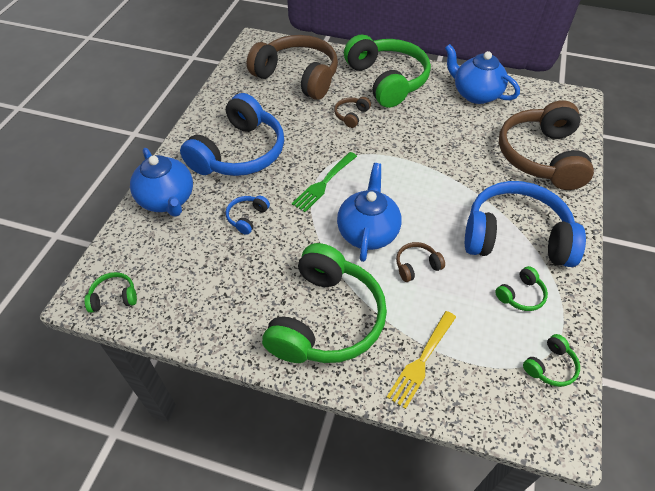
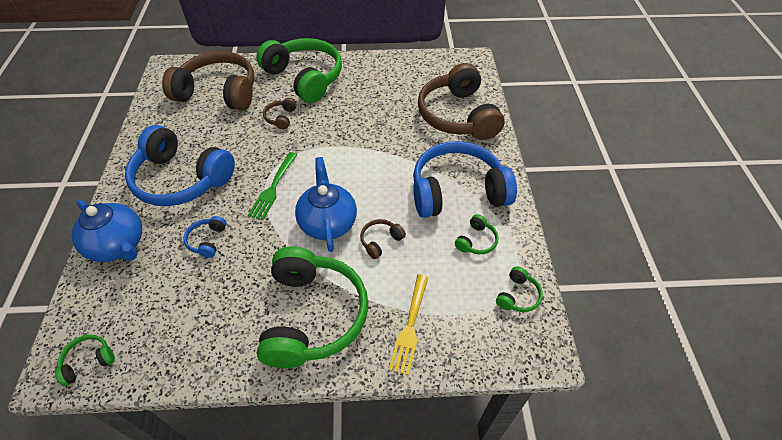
camera: 20 degrees left, 0 degrees up
(239, 153) = (181, 179): blue headphones -> blue headphones turned 105 degrees clockwise
(475, 94) = (387, 73): blue teapot -> none

